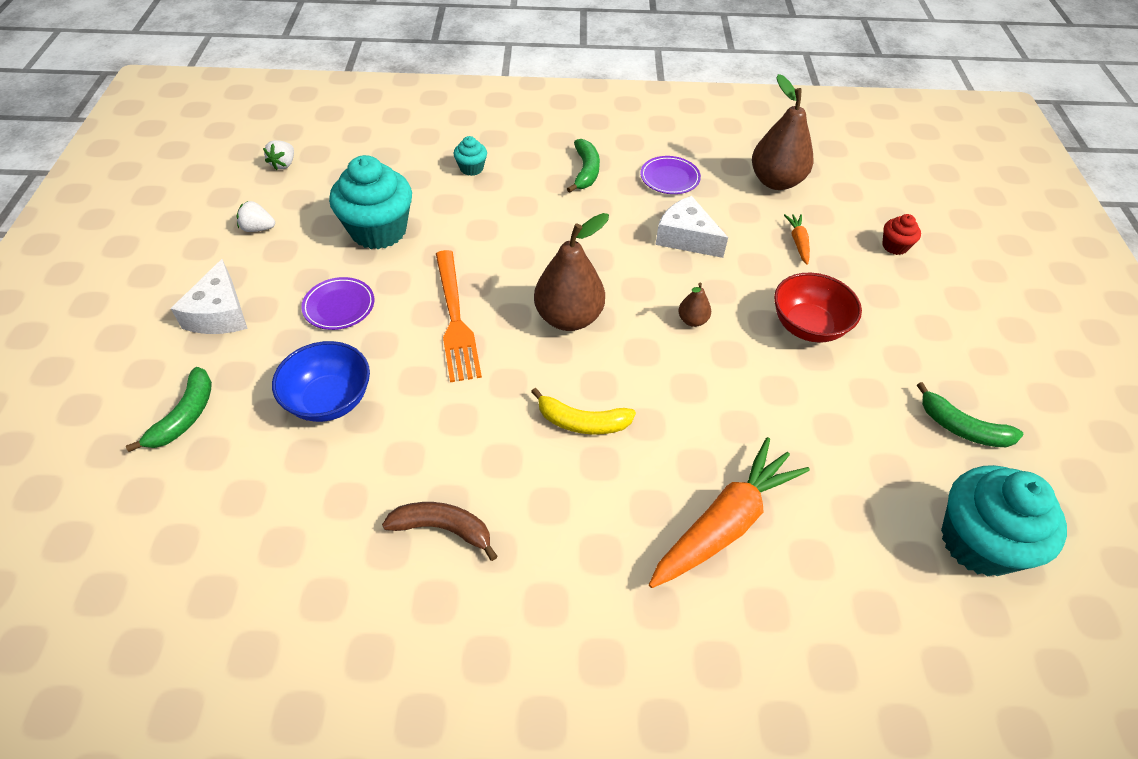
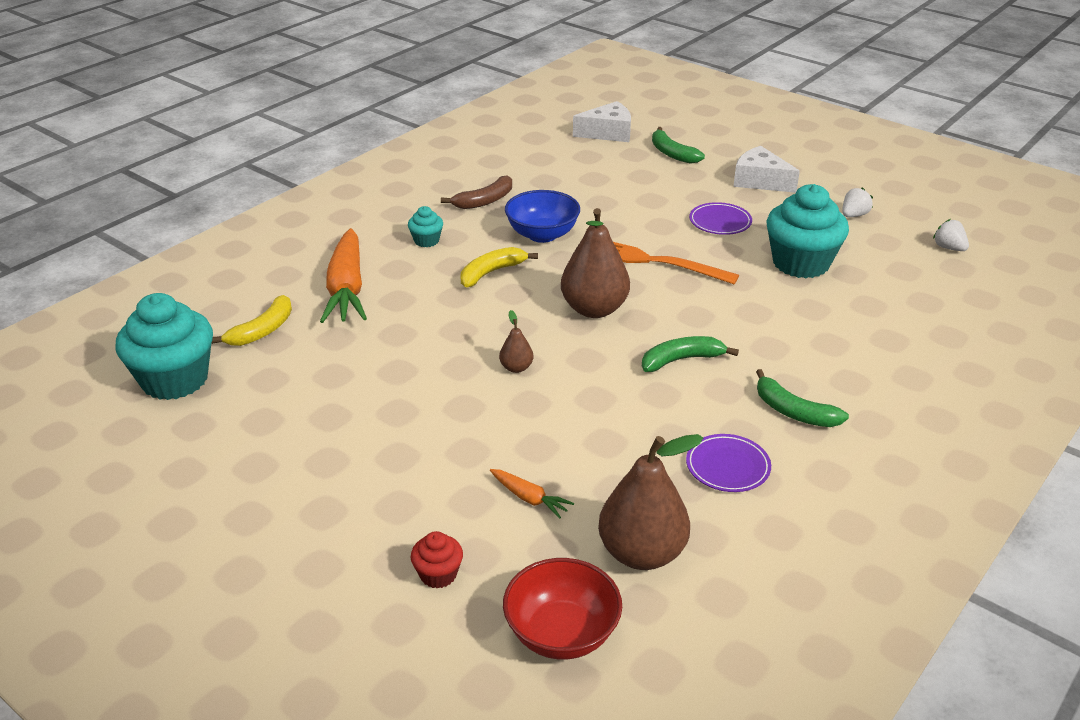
camera: 130 degrees right, 15 degrees down
(329, 400) = (630, 196): blue bowl -> blue bowl (542, 234)
(471, 168) = (860, 341): turquoise cupcake -> turquoise cupcake (426, 241)
(686, 238) = (619, 423): white cheese -> white cheese (608, 133)
(808, 326) = (429, 429): red bowl -> red bowl (561, 633)
(853, 537) = (262, 330): none -> yellow banana
(962, 428) = (234, 442): green banana -> green banana (681, 360)

